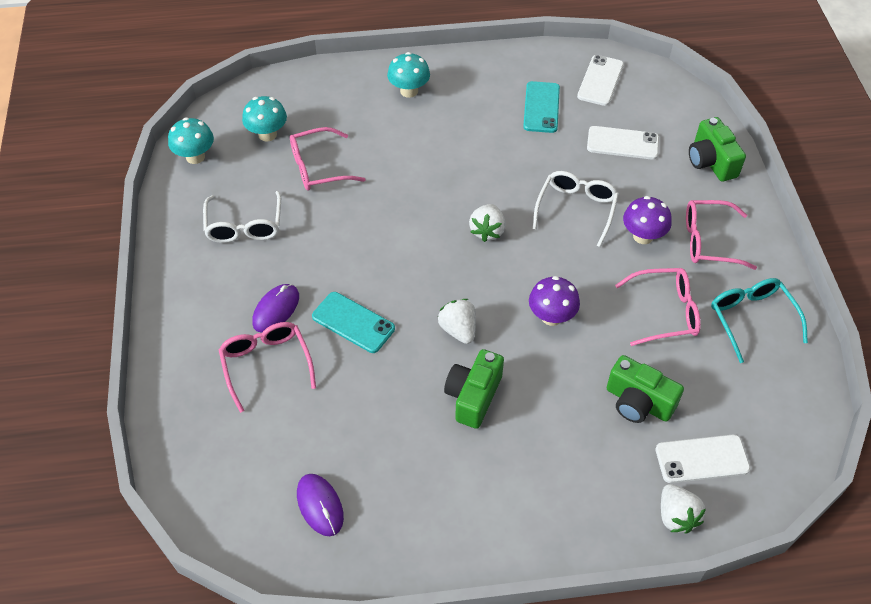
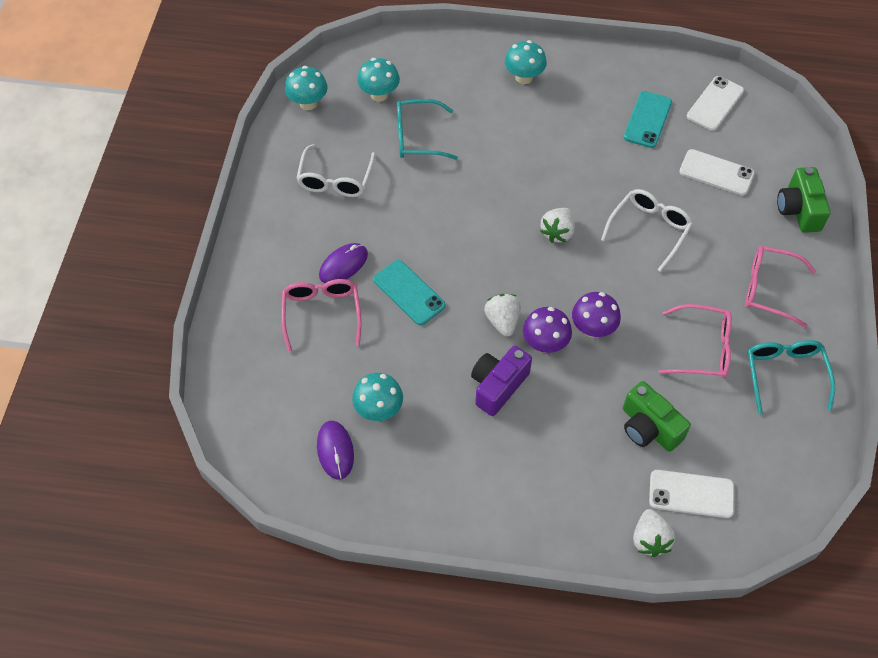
camera: 15 degrees right, 5 degrees up
(318, 168) = (417, 137): pink glasses -> turquoise glasses
(355, 450) = (379, 409): none -> turquoise mushroom
(473, 396) = (498, 386): green camera -> purple camera
(643, 236) = (705, 270): purple mushroom -> purple mushroom (545, 343)

